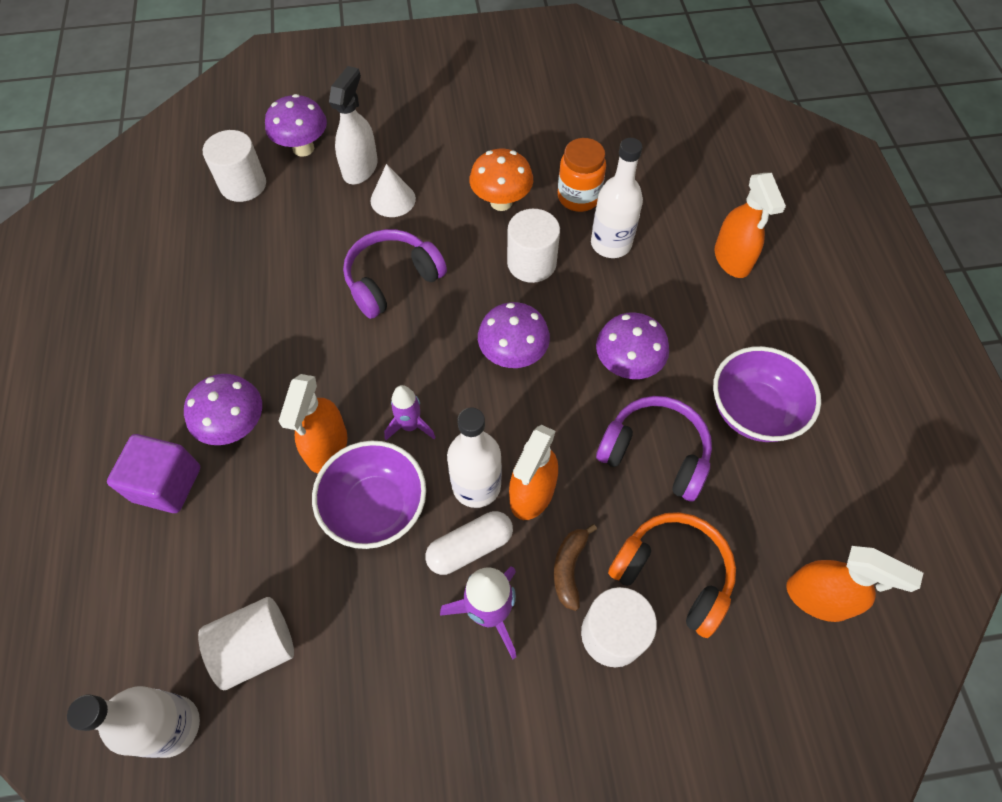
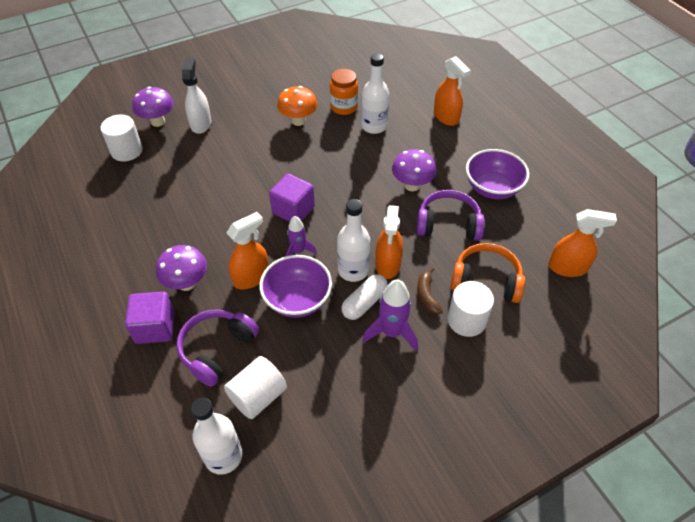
camera: 20 degrees left, 10 degrees down
(327, 447) = (251, 277): orange spray bottle -> orange spray bottle turned 120 degrees counterclockwise
(392, 280) = (250, 178): purple headphones -> purple headphones (217, 350)
(393, 199) = (230, 135): white cone -> none
(431, 353) = (293, 210): none -> purple cube
(513, 355) = (343, 198): purple mushroom -> none
(531, 263) = (332, 148): white cylinder -> none

